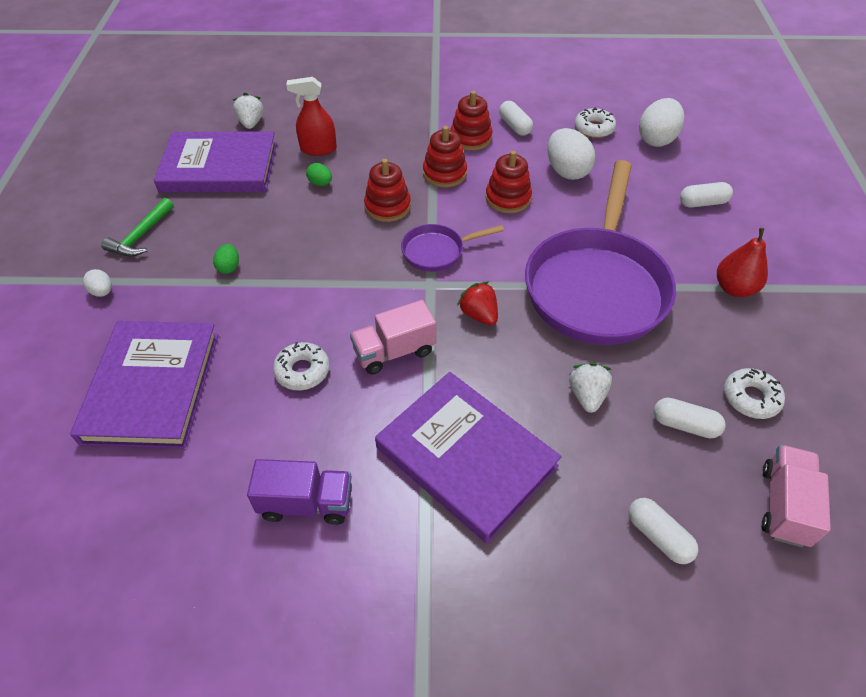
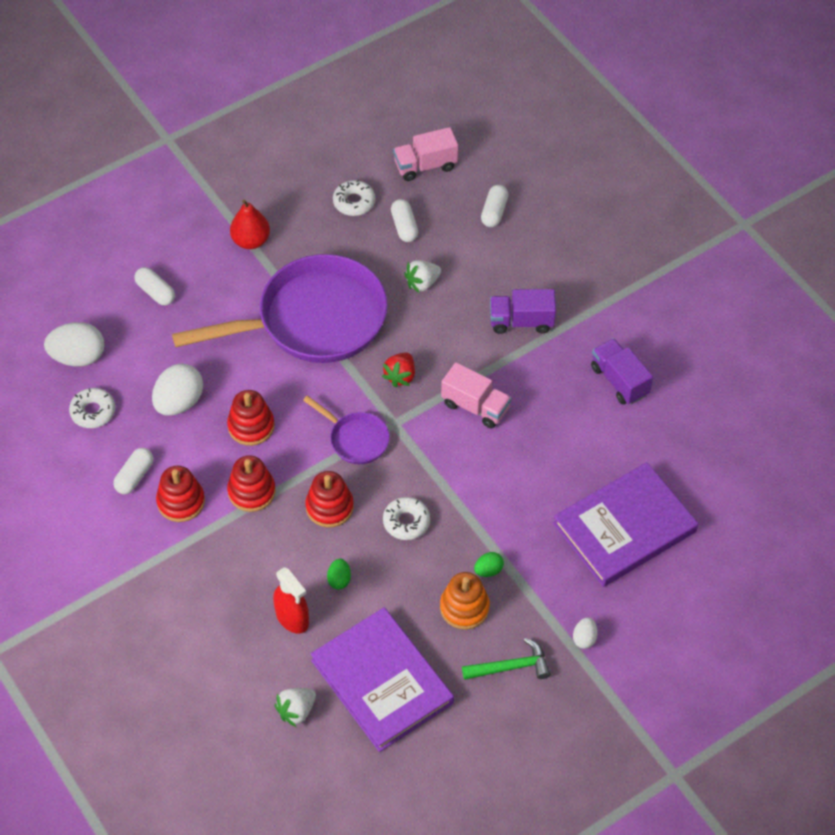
camera: 125 degrees left, 5 degrees up
(217, 236) = (464, 607): none -> orange stacking toy
(302, 371) = (536, 449): white donut -> white donut (406, 522)
(466, 457) = (521, 321): purple book -> purple truck

